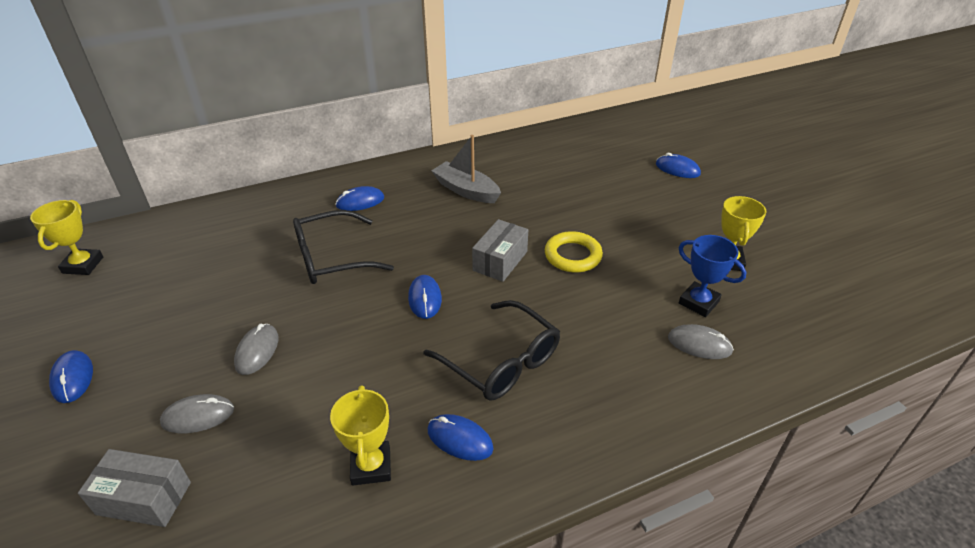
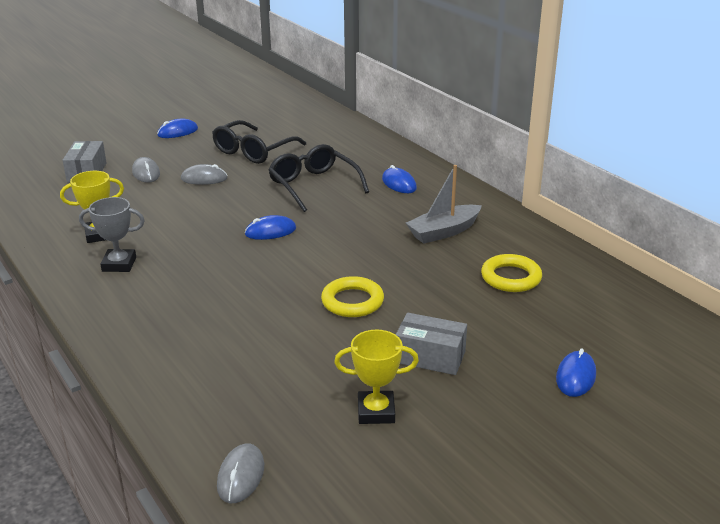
camera: 80 degrees right, 10 degrees down
(83, 265) = (282, 107): yellow trophy -> none
(460, 439) = (119, 264): blue mouse -> grey trophy
(466, 190) = (444, 232): grey boat -> grey boat turned 150 degrees counterclockwise
(500, 261) = (332, 261): grey box -> grey box (430, 357)
(501, 362) = (198, 274): black glasses -> black glasses (253, 151)
(549, 171) = (511, 277): none -> yellow ring
(698, 302) = (293, 385): blue trophy -> none
(699, 344) = (228, 383): grey mouse -> grey mouse (241, 476)

